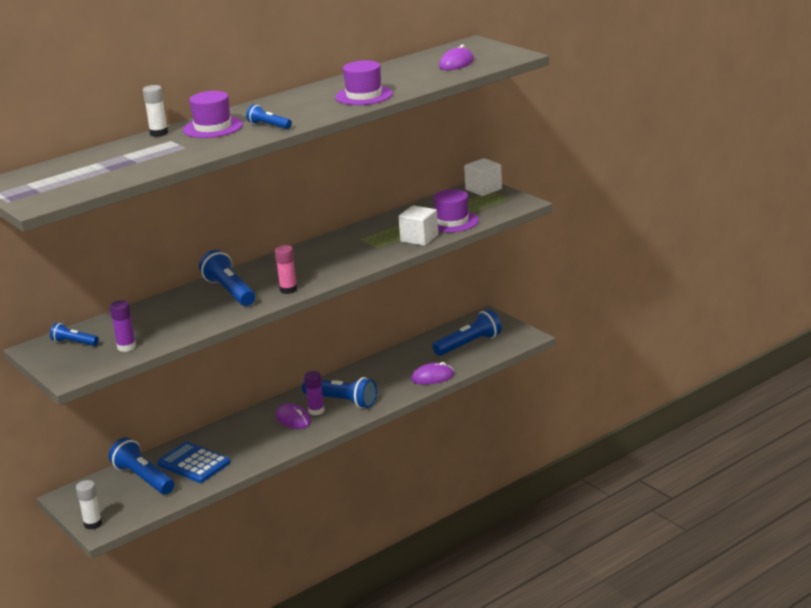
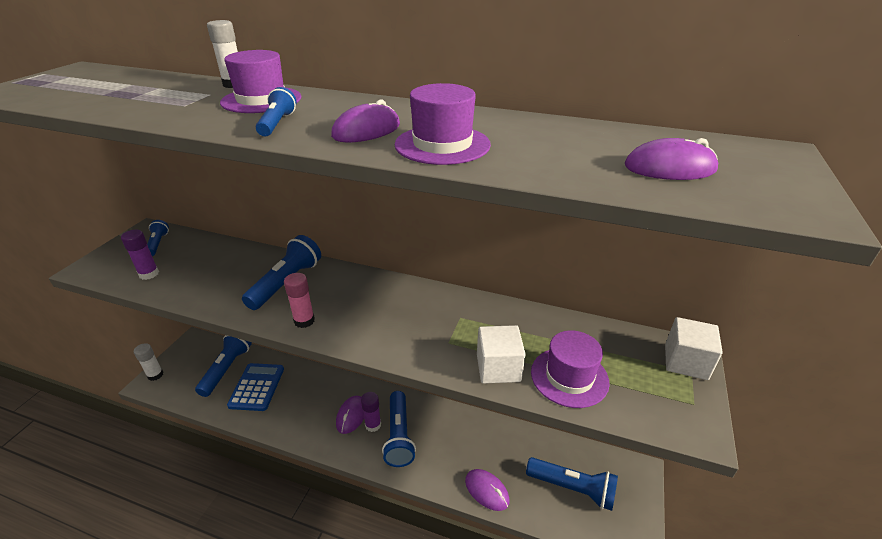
camera: 55 degrees right, 10 degrees up
(316, 108) = (366, 130): none -> purple mouse

